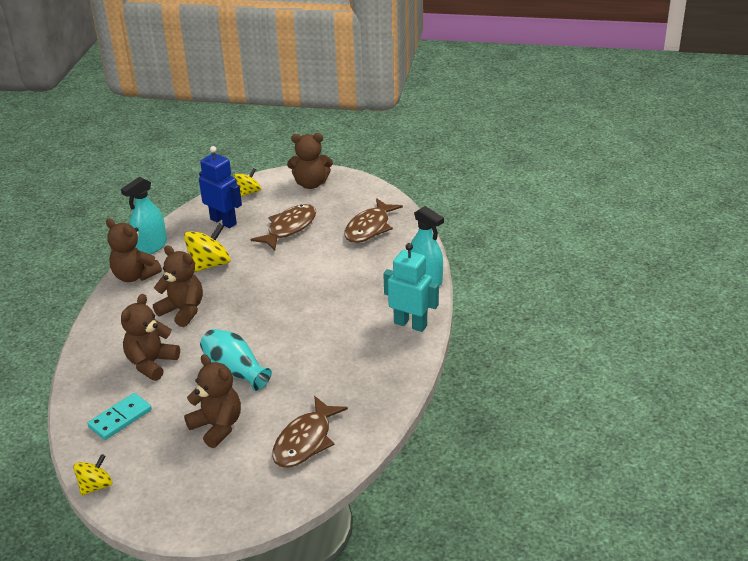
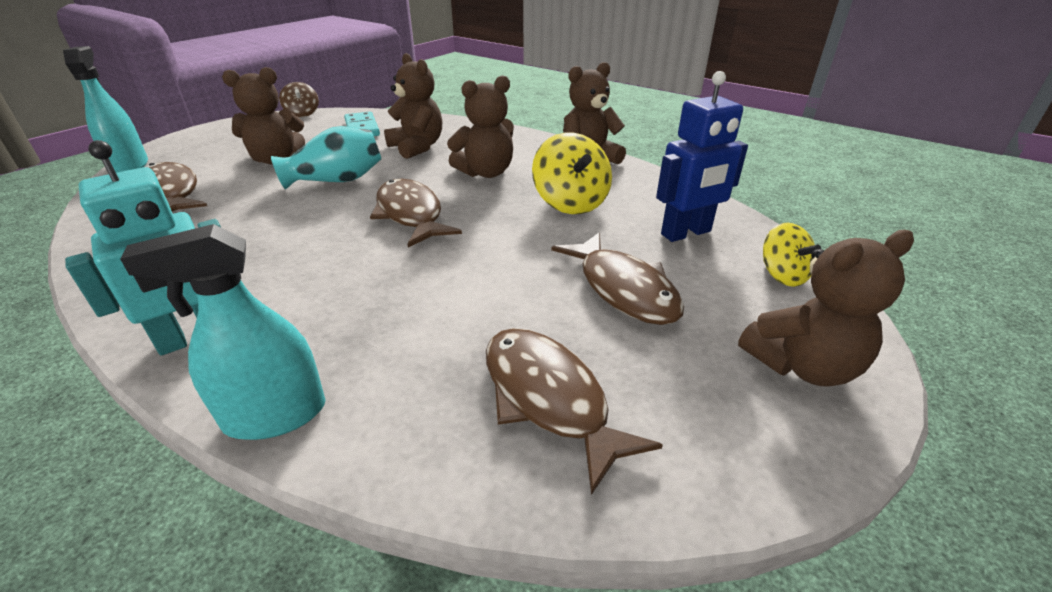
camera: 115 degrees right, 0 degrees up
(96, 486) = (302, 114): yellow spinning top -> brown spinning top
(150, 247) = (648, 175): turquoise spray bottle -> turquoise spray bottle (130, 165)
(262, 316) = (410, 214): none -> brown fish
(311, 184) = (802, 365): brown teddy bear -> brown teddy bear turned 135 degrees counterclockwise

